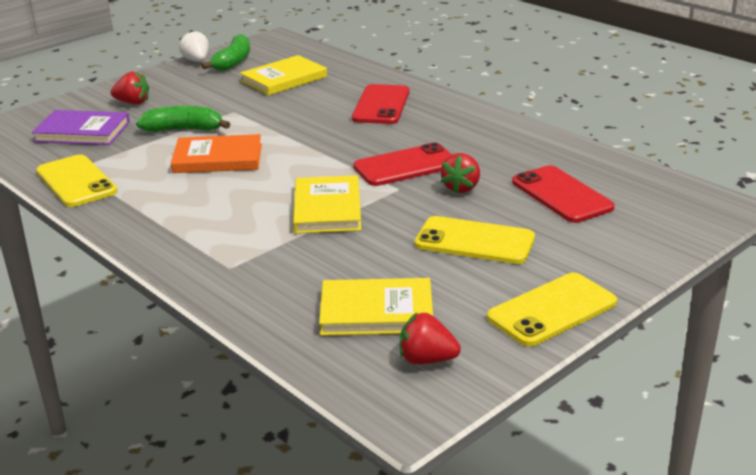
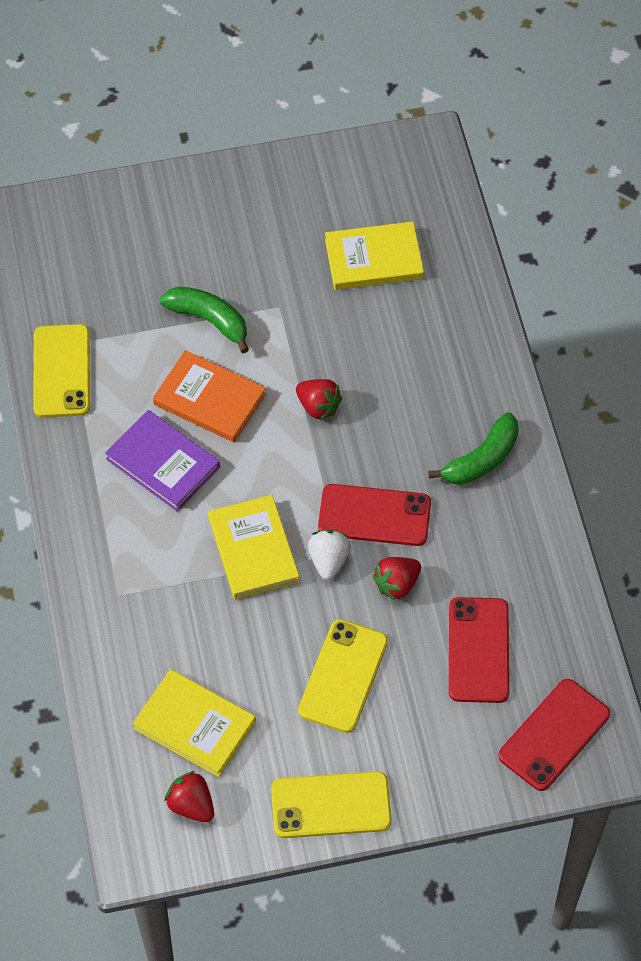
camera: 30 degrees right, 30 degrees up
(82, 132) = (111, 270): purple book -> purple book (163, 463)
(133, 102) = (189, 229): red strawberry -> red strawberry (318, 407)
(196, 61) = (307, 158): white strawberry -> white strawberry (329, 560)
(233, 62) = (345, 183): green banana -> green banana (481, 460)
(327, 209) = (253, 549): yellow book -> yellow book turned 45 degrees counterclockwise
(381, 105) = (436, 378): red phone -> red phone (554, 735)
(474, 241) = (343, 676): yellow phone -> yellow phone turned 60 degrees clockwise

